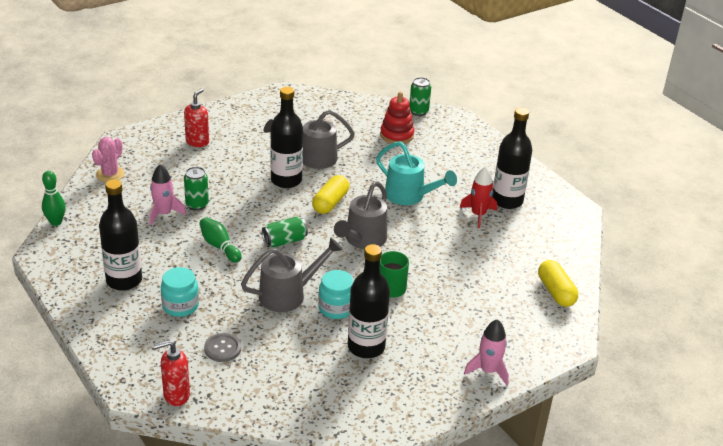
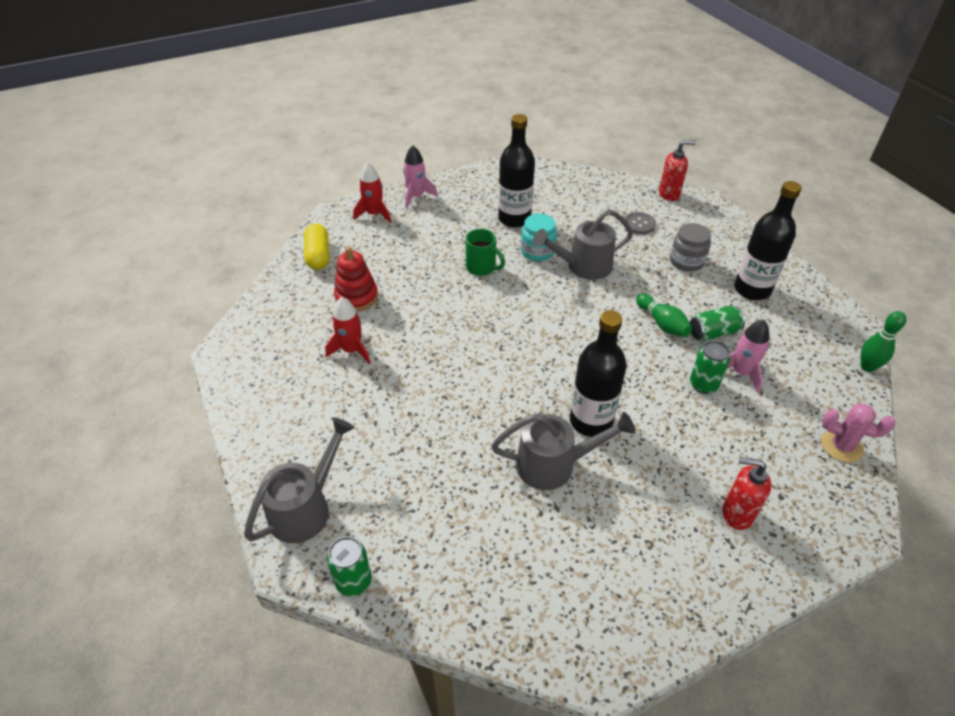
camera: 170 degrees left, 10 degrees up
(110, 174) = (841, 446): pink cactus -> pink cactus turned 75 degrees clockwise
(180, 306) = (686, 261): turquoise jar -> grey jar
(197, 142) = (736, 514): red soap dispenser -> red soap dispenser turned 75 degrees clockwise
(284, 241) = (589, 326): green can -> green can (713, 332)
(330, 203) = (533, 378): yellow capsule -> none
(362, 240) = (500, 323): grey watering can -> grey watering can (306, 507)
(396, 135) = (411, 513): red stacking toy -> red stacking toy (356, 297)
(409, 196) = (428, 384): turquoise watering can -> none
(507, 201) = (304, 370): black bottle -> none
(525, 343) = (374, 214): none -> red rocket

